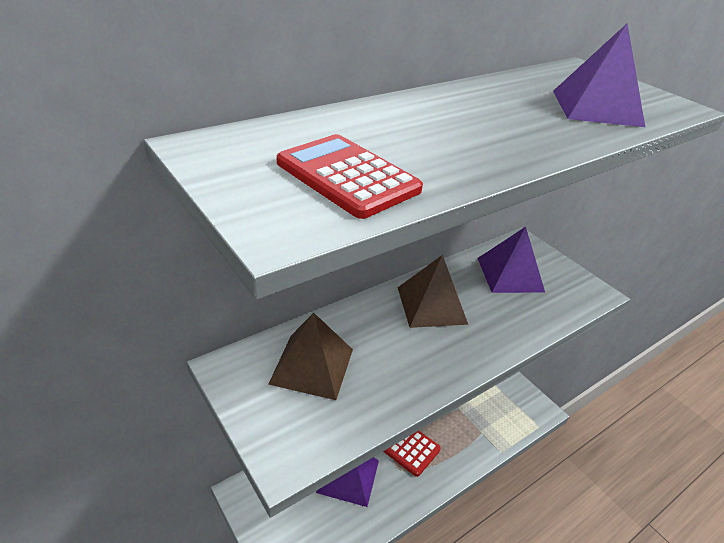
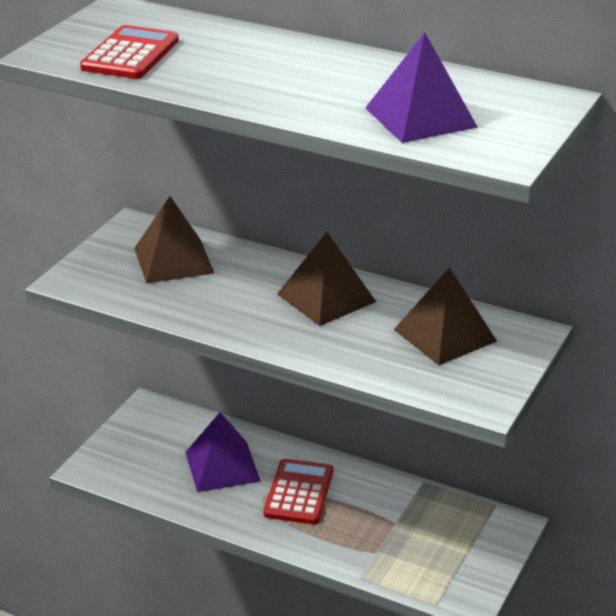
camera: 65 degrees right, 5 degrees down
(510, 274) = (445, 335): purple pyramid -> brown pyramid

